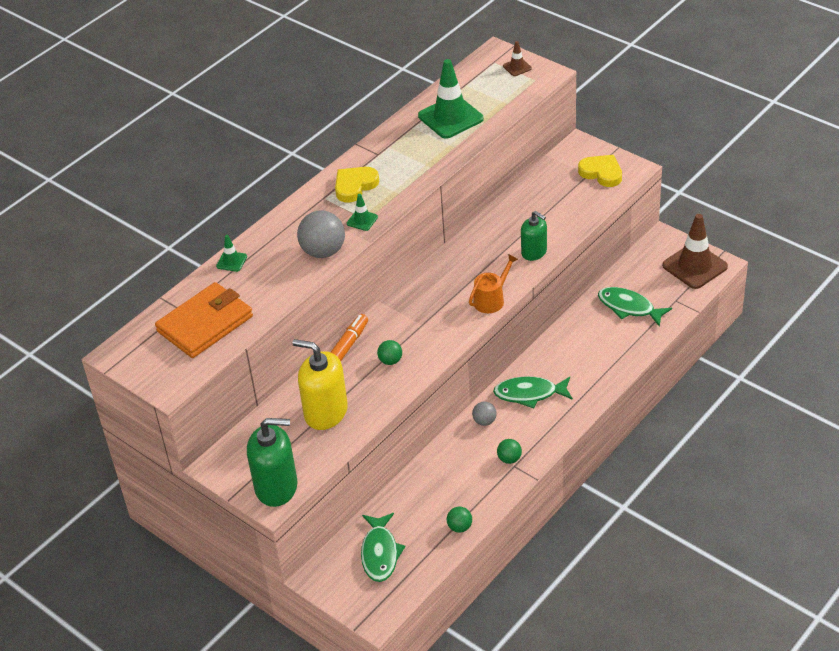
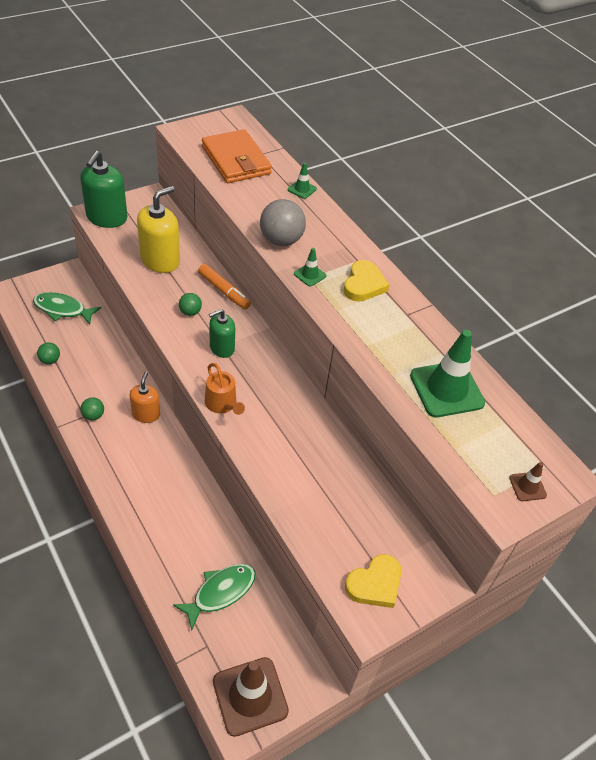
camera: 100 degrees right, 5 degrees up
(355, 186) = (364, 284): yellow heart -> yellow heart turned 45 degrees clockwise
(484, 421) = (146, 414): grey ball -> orange soap dispenser
(529, 394) = (156, 458): green fish -> none
(534, 252) = (271, 463): green soap dispenser -> green soap dispenser (222, 348)

